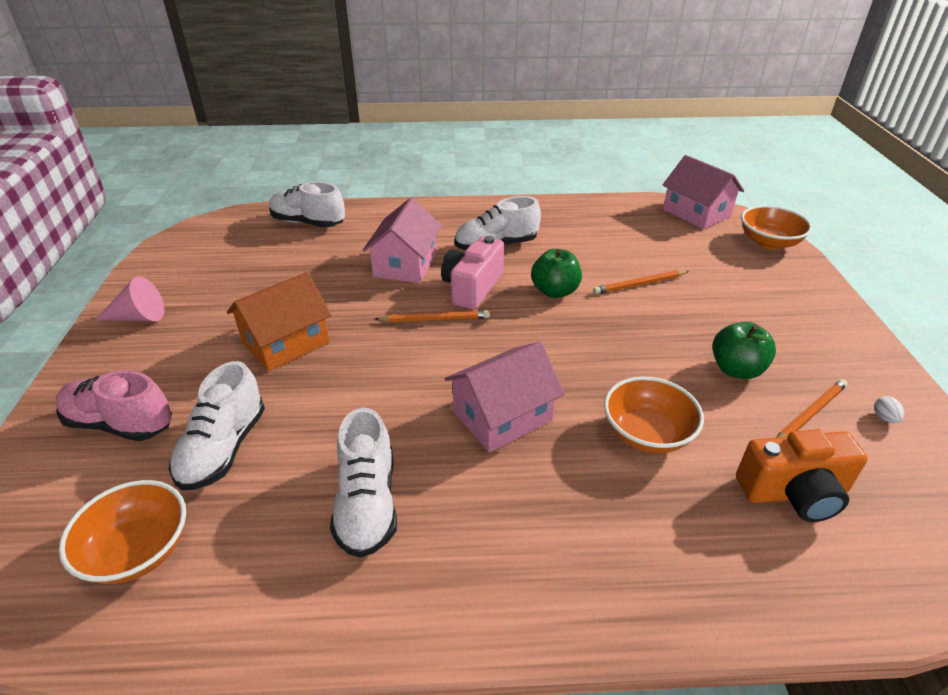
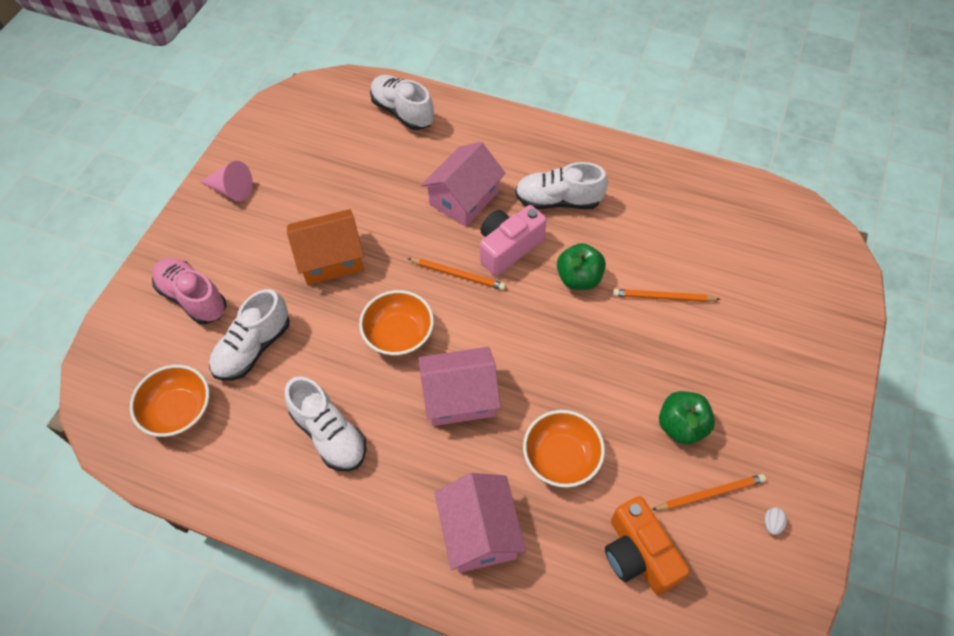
camera: 25 degrees right, 20 degrees up
(367, 504) = (329, 434): white shoe -> white shoe turned 60 degrees counterclockwise
(696, 213) = (791, 219): pink house -> pink house (479, 531)
(769, 242) = (837, 287): orange bowl -> orange bowl (399, 334)
(794, 492) = (638, 554): orange camera -> orange camera turned 45 degrees clockwise

